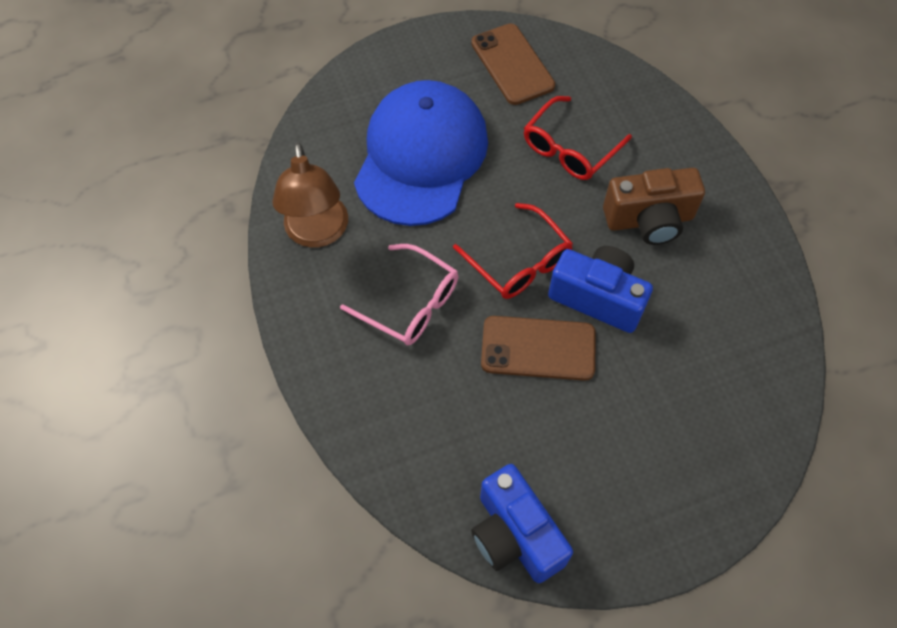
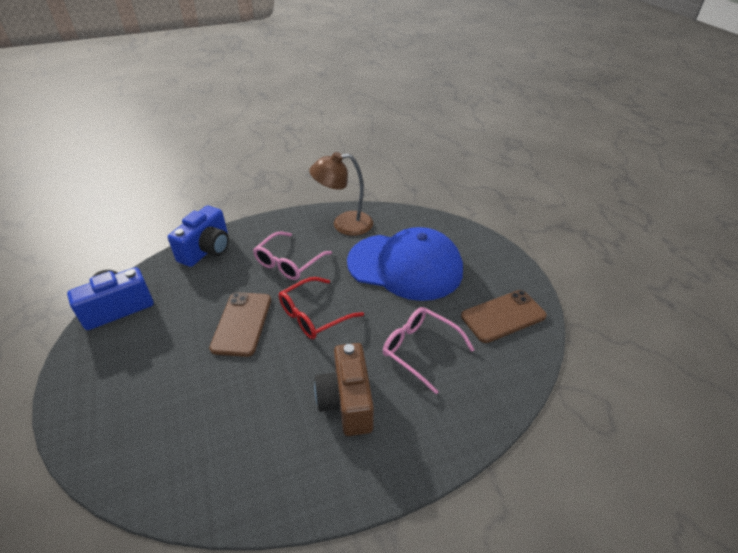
camera: 90 degrees right, 20 degrees down
(570, 148) = (420, 350): red glasses -> pink glasses
(598, 298) = (276, 360): blue camera -> blue camera (207, 250)

